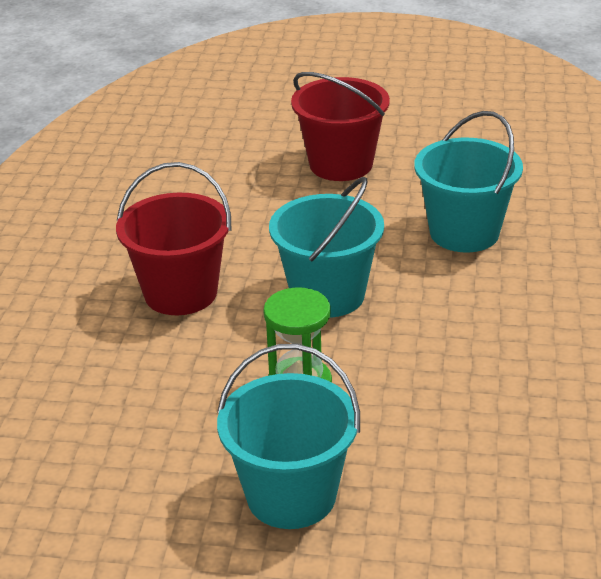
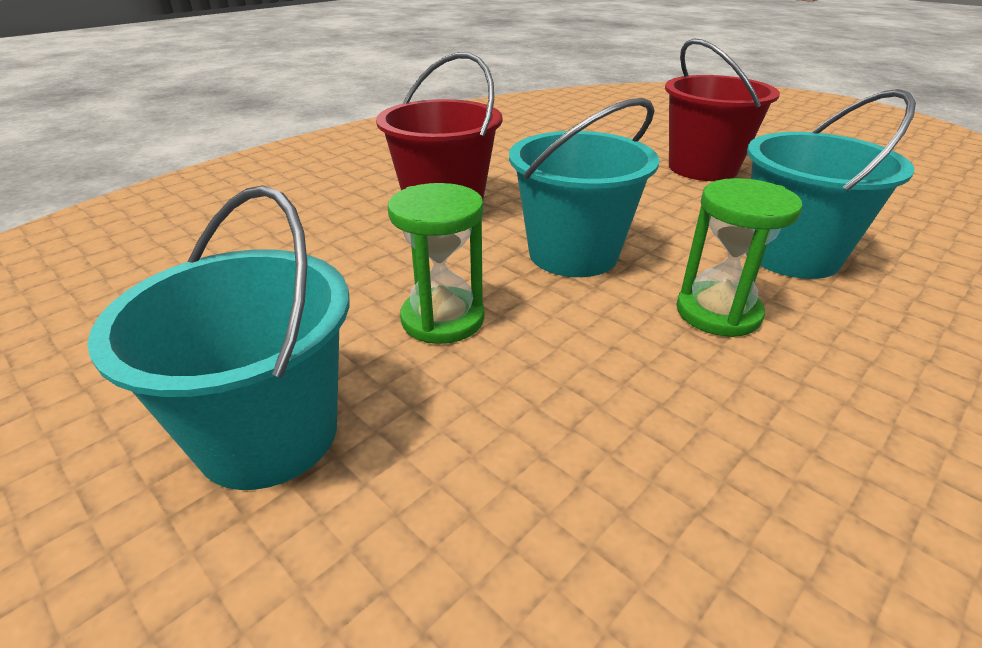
camera: 35 degrees right, 0 degrees up
(454, 300) = (718, 312): none -> green hourglass

